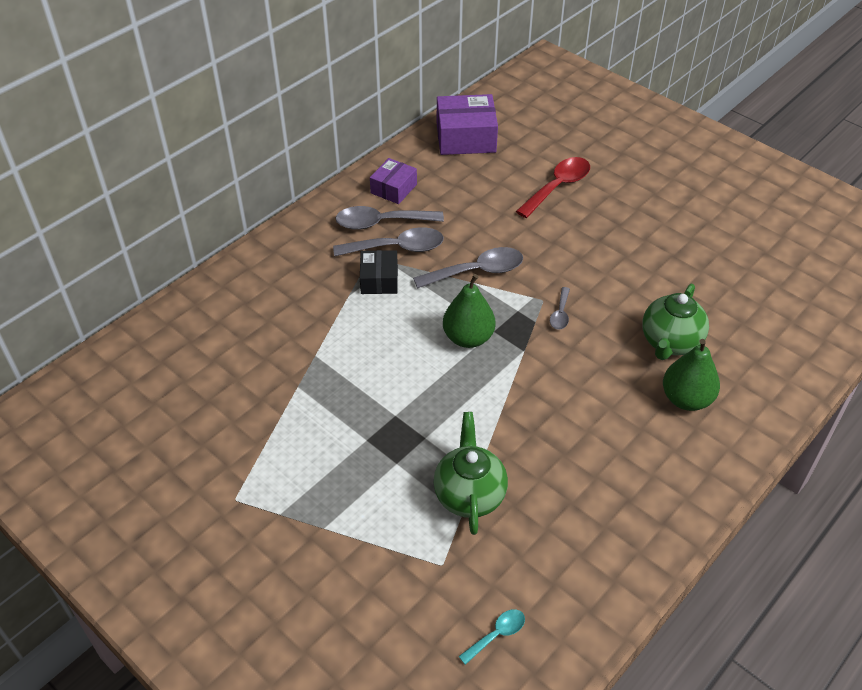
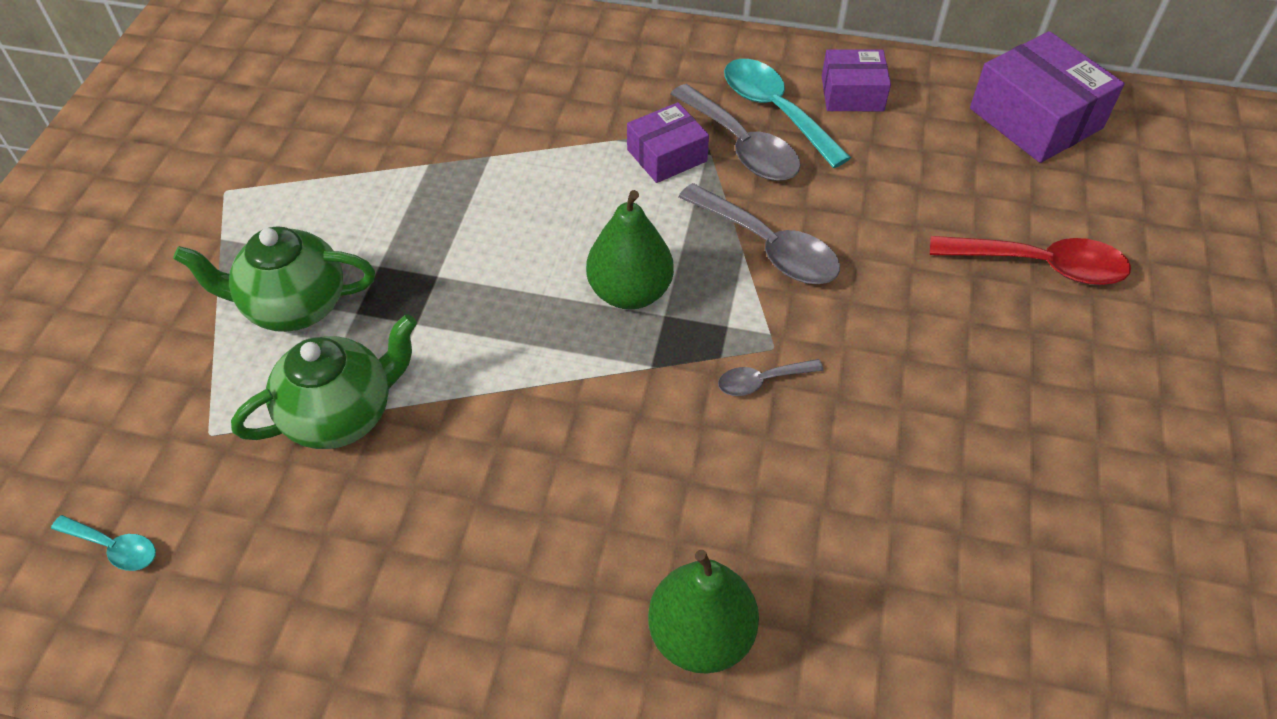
camera: 60 degrees right, 5 degrees up
(379, 280) = (667, 155): black box -> purple box
(381, 222) = (775, 111): grey spoon -> turquoise spoon
(670, 342) = (815, 560): green teapot -> green teapot (294, 306)

